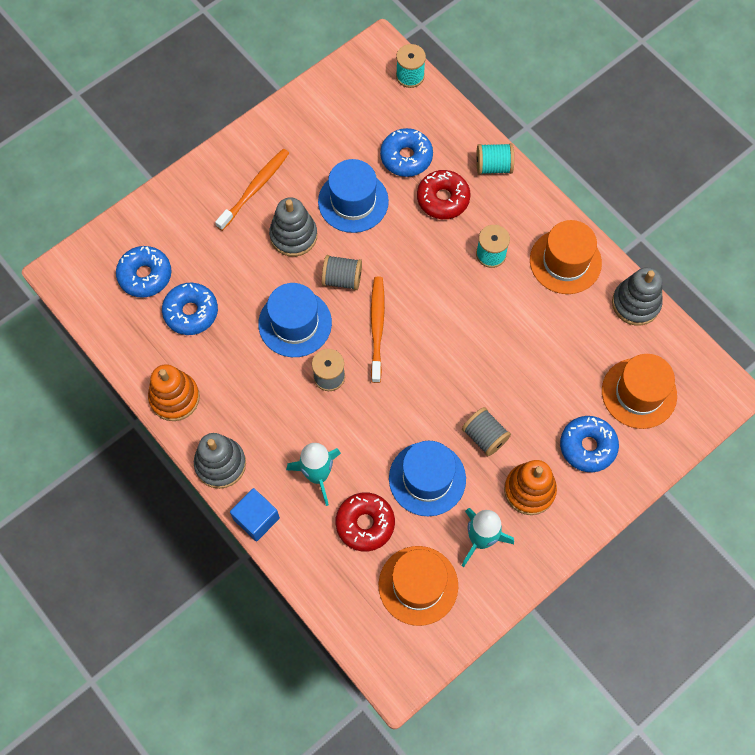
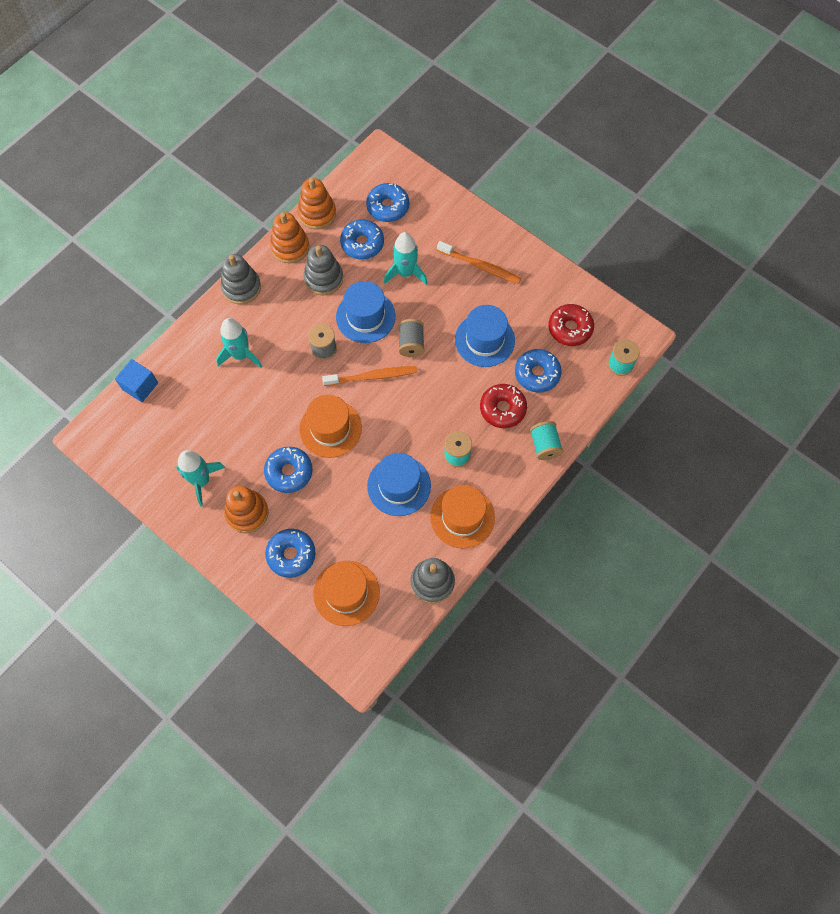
camera: 80 degrees right, 0 degrees up
(133, 359) = (317, 213): none -> orange stacking toy
(244, 270) = (406, 273): none -> turquoise rocket
(256, 519) = (201, 319): blue cube -> blue cube (140, 386)
(293, 236) = (443, 302): grey stacking toy -> grey stacking toy (323, 278)
(365, 524) = (205, 394): red donut -> red donut (570, 328)
(418, 585) = (160, 440): orange hat -> orange hat (330, 428)
(427, 478) = (247, 434): blue hat -> blue hat (399, 486)
(485, 436) = (289, 472): grey spool -> blue donut

